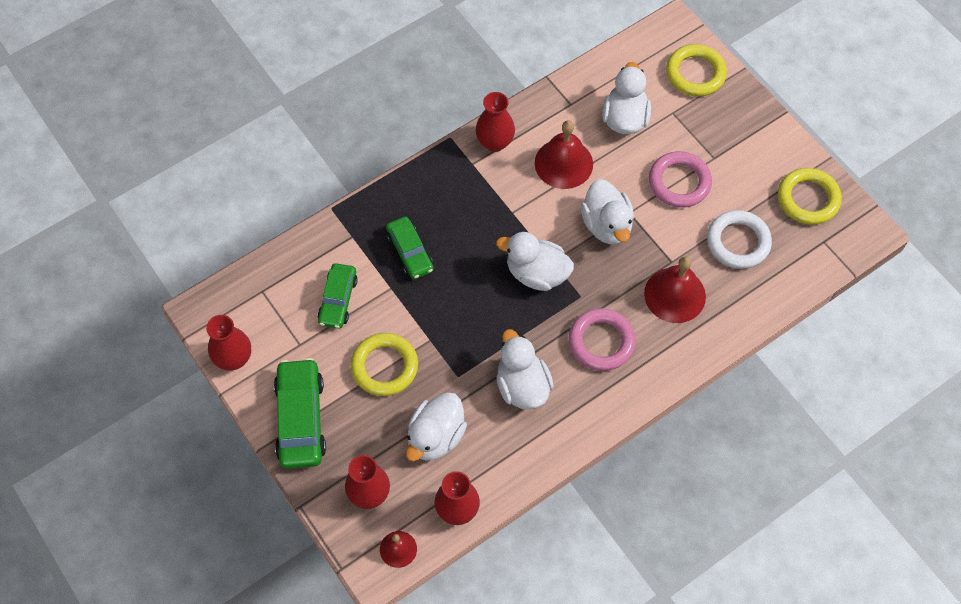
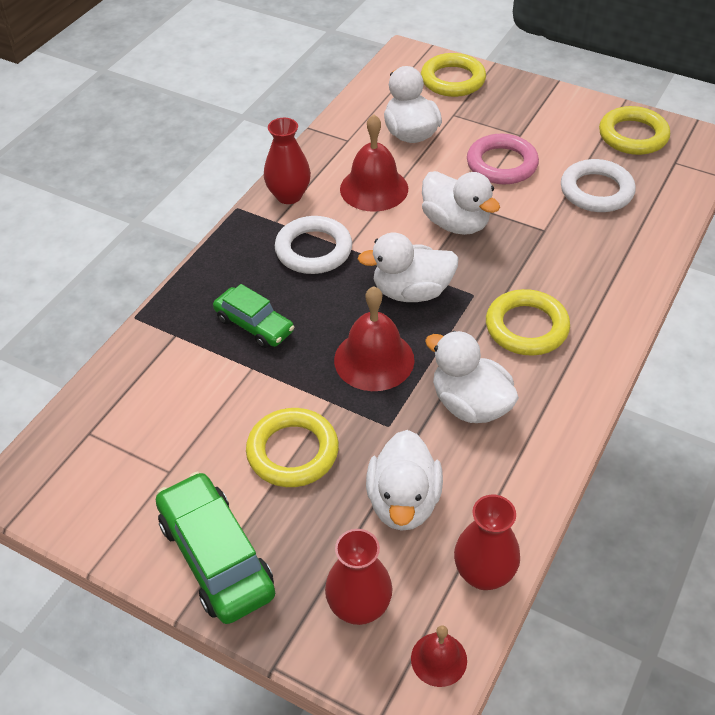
camera: 25 degrees left, 15 degrees down
(234, 358) = (87, 523): red vase -> none
(338, 300) = (193, 405): green car -> none
(486, 203) = (313, 250): none -> white ring
(601, 342) = (526, 327): pink ring -> yellow ring
(675, 295) = (570, 256): red bell -> red bell (374, 359)

